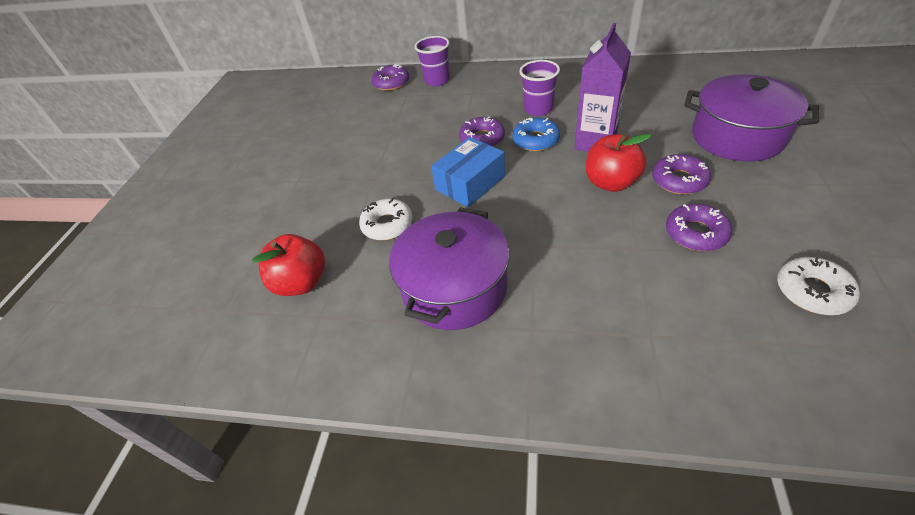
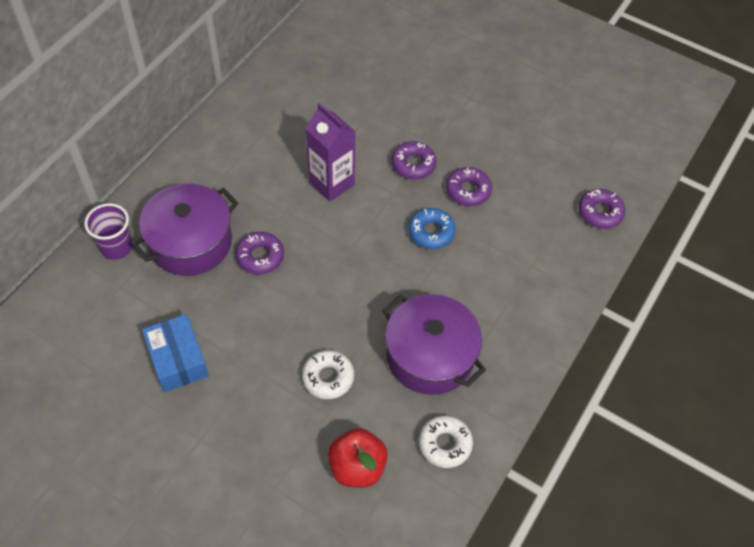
camera: 75 degrees left, 10 degrees up
(391, 83) = (78, 291): purple donut -> purple donut (600, 212)
(470, 183) = (317, 294): blue box -> blue box (177, 360)
(536, 140) = (295, 220): blue donut -> blue donut (431, 232)
(538, 109) = (250, 193): purple cup -> none
(611, 182) = (387, 203): red apple -> none
(737, 137) = (392, 102): purple pot -> purple pot (190, 242)
(812, 291) = (543, 171): white donut -> white donut (445, 444)

